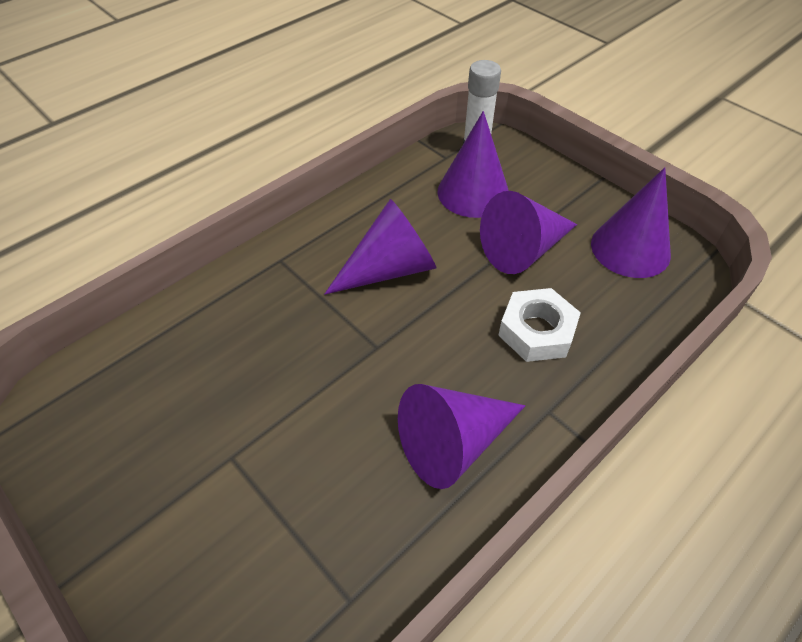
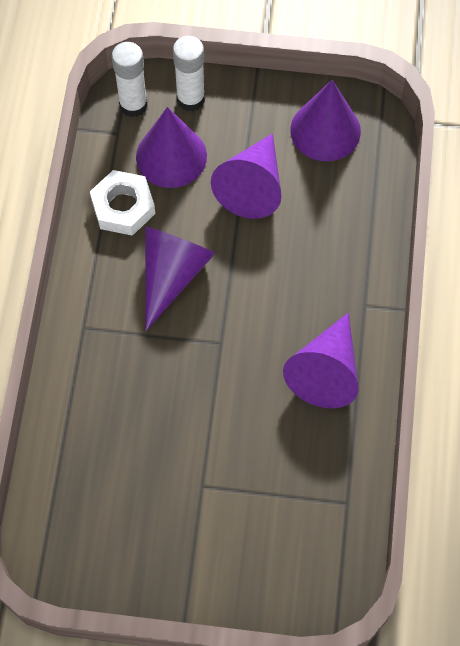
camera: 40 degrees left, 15 degrees up
(526, 167) = (190, 99): none -> white glue stick
(537, 331) = (314, 251): white nut -> white nut (123, 207)

